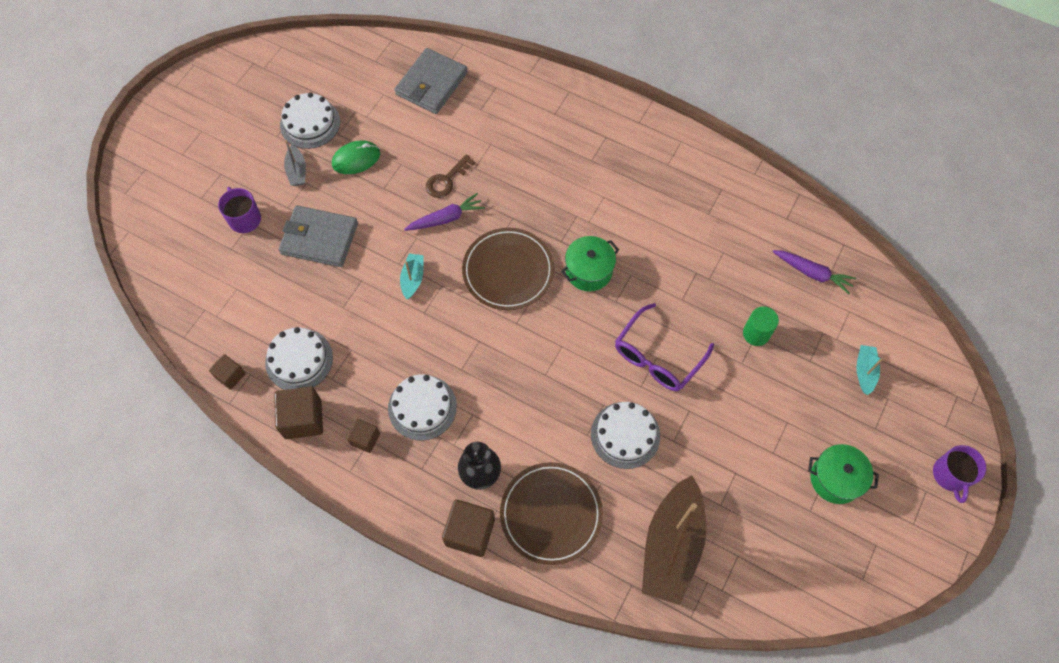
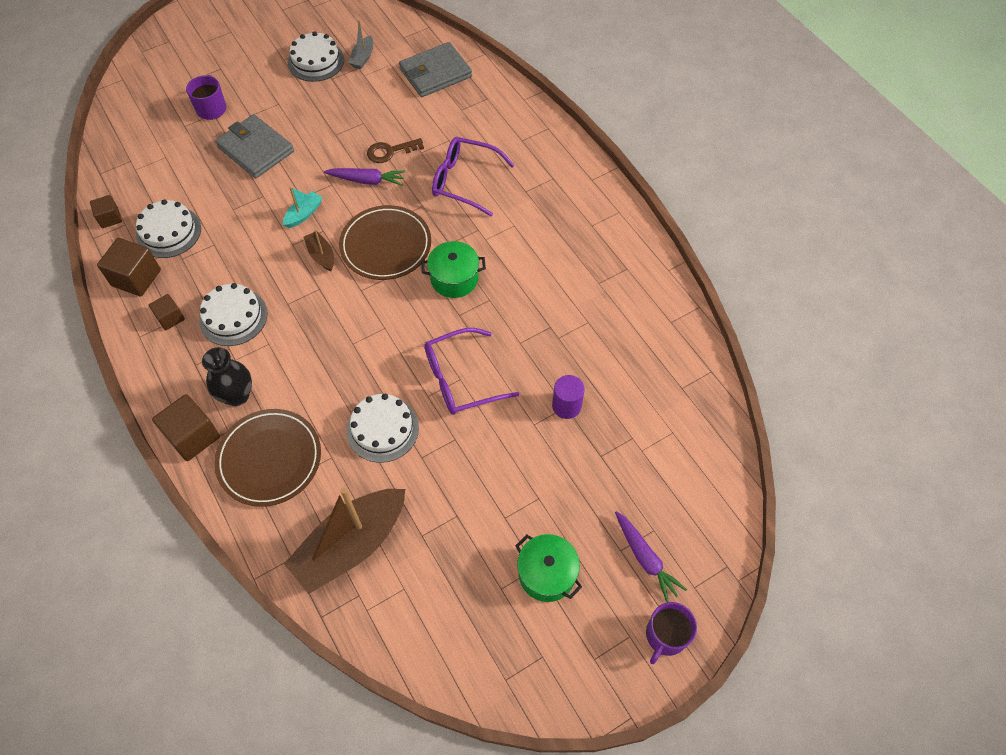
camera: 30 degrees right, 5 degrees down
(297, 171) = (278, 92): grey boat -> grey boat (363, 58)
(356, 159) = (330, 103): green mouse -> none
(458, 309) = (321, 255): none -> brown boat
(532, 176) = (464, 181): none -> purple glasses
(756, 333) = (566, 406): green cylinder -> purple cylinder
(812, 273) = (660, 381): purple carrot -> purple carrot (645, 558)
(864, 371) = (647, 493): turquoise boat -> none

